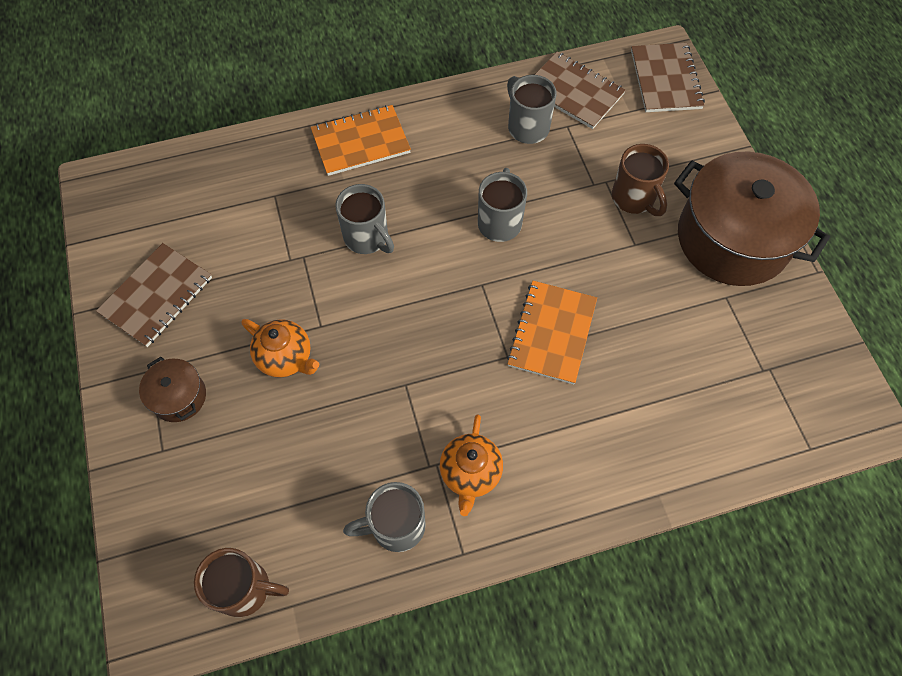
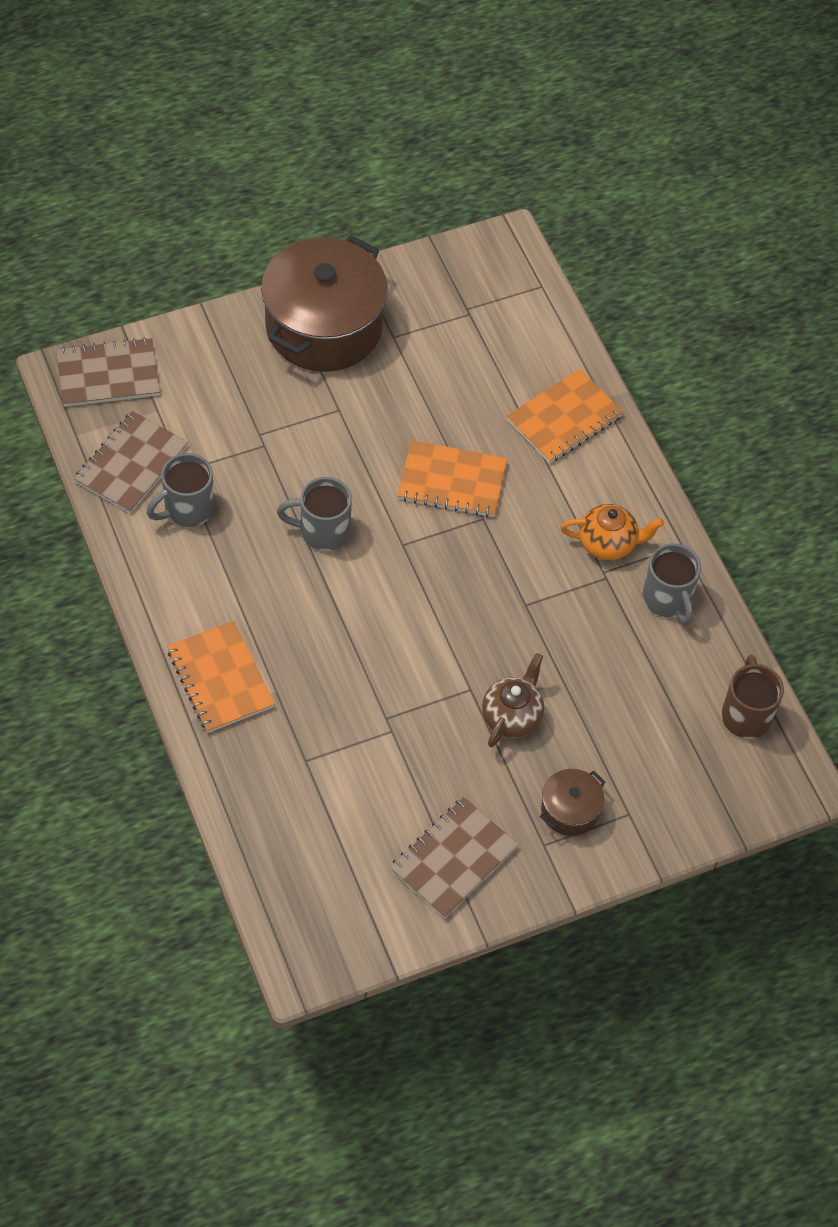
camera: 100 degrees left, 5 degrees down
(156, 296) = (453, 859): brown notebook -> brown notebook turned 75 degrees counterclockwise
(286, 358) = (512, 716): orange teapot -> brown teapot
(367, 238) = (355, 657): grey mug -> none
(631, 449) = (564, 418): none -> orange notebook
(634, 198) = (280, 409): brown mug -> none

